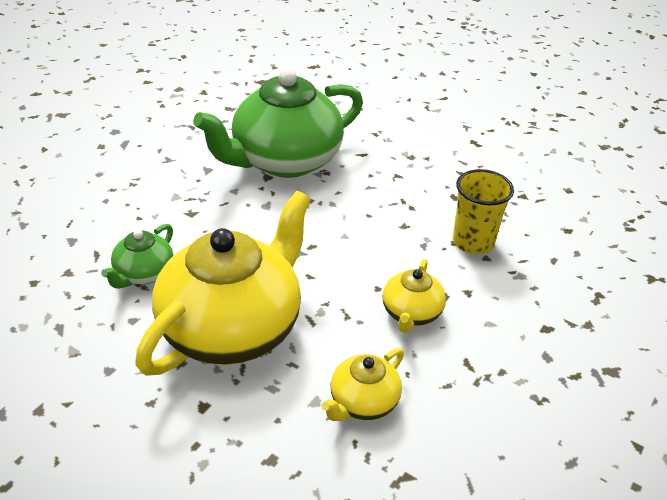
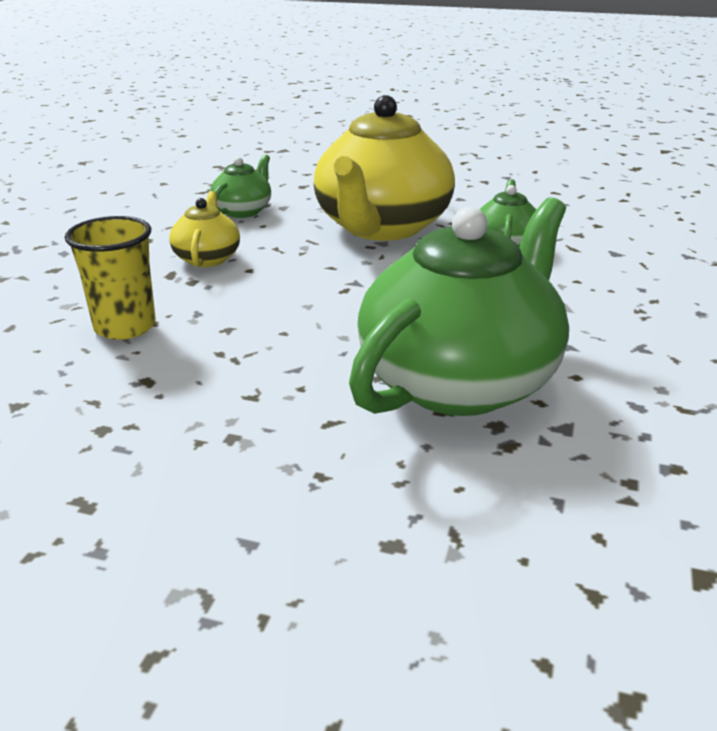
camera: 165 degrees right, 10 degrees down
(363, 402) = (243, 211): yellow teapot -> green teapot

